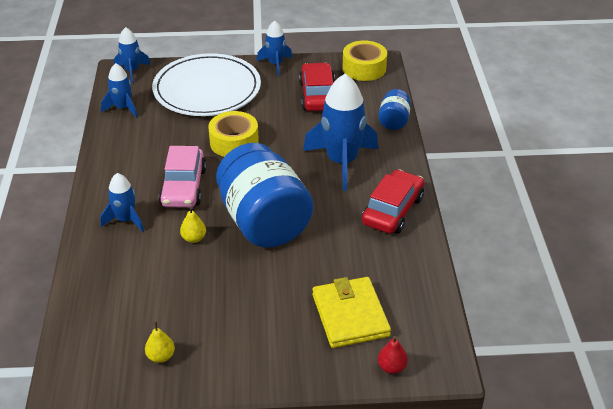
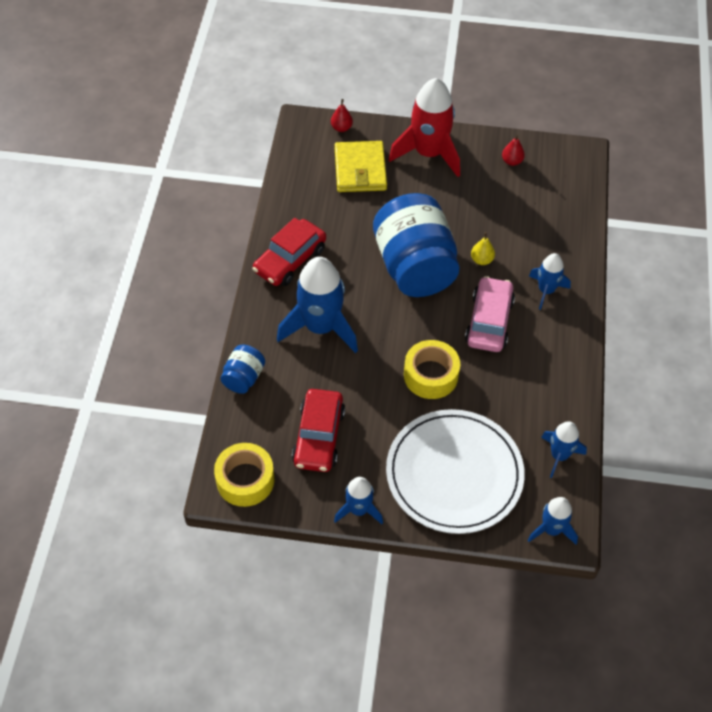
camera: 170 degrees left, 15 degrees up
(161, 356) = (512, 161): yellow pear -> red pear
(270, 350) = (428, 153): none -> red rocket

